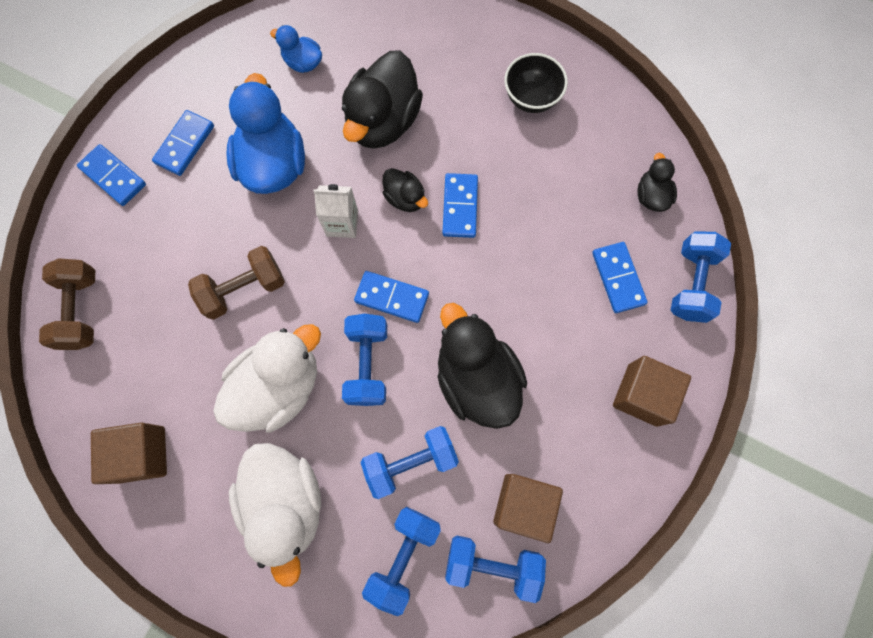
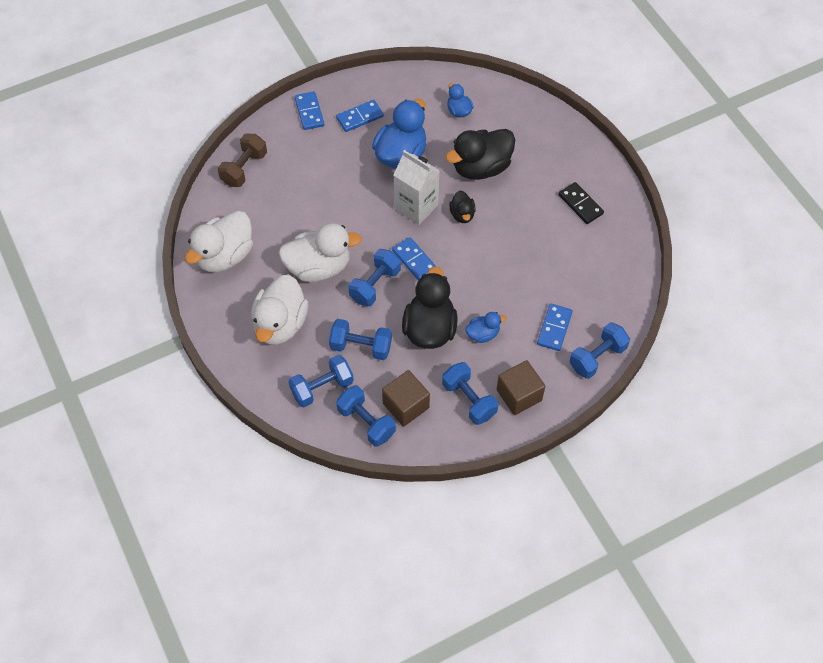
camera: 35 degrees right, 15 degrees down
(141, 454) = (225, 256): brown cube -> white duck
(244, 289) = (337, 208): brown dumbbell -> none
(342, 223) = (416, 207): white carton -> white carton, size x1.56
(460, 207) = (490, 237): blue domino -> none
(531, 98) = (580, 204): black bowl -> black domino
(543, 342) = (483, 334): none -> blue duck
(591, 443) = (469, 400): none -> blue dumbbell
(651, 196) = (611, 298): black duck -> none

